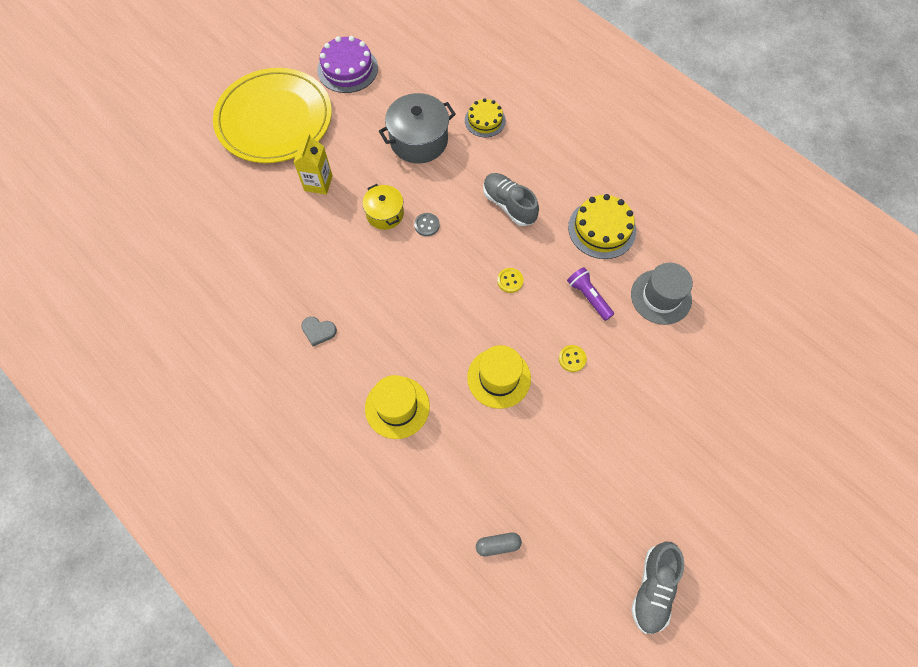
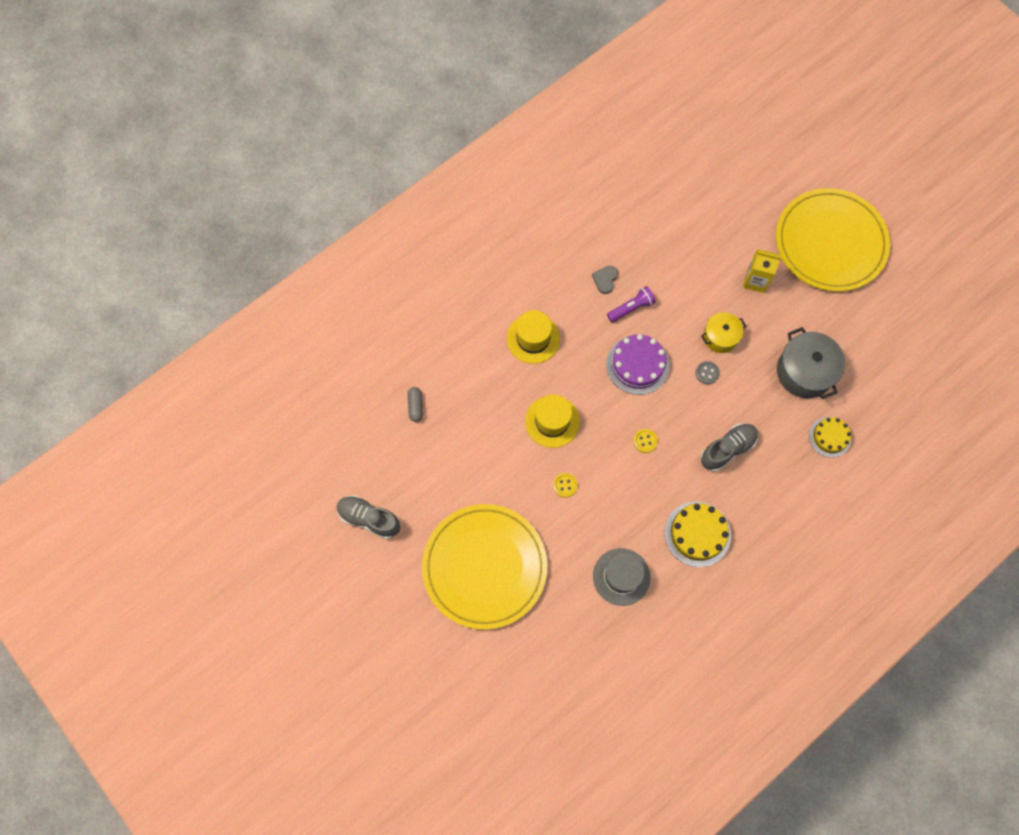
camera: 95 degrees right, 5 degrees up
(347, 69) = (895, 309): purple cake -> purple cake (637, 365)
(588, 297) = (625, 509): purple flashlight -> purple flashlight (631, 308)
(681, 439) = (484, 567): none -> yellow plate

